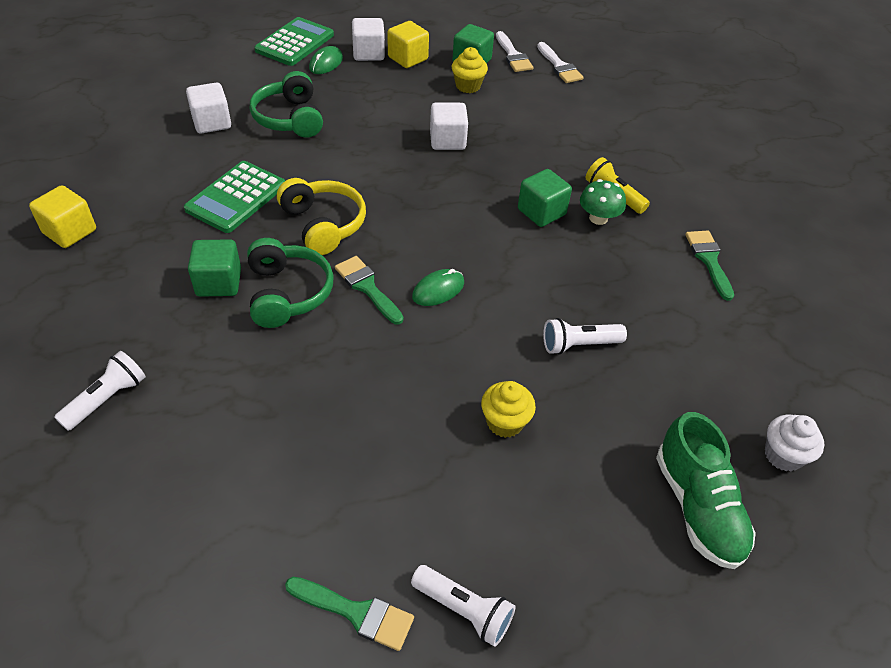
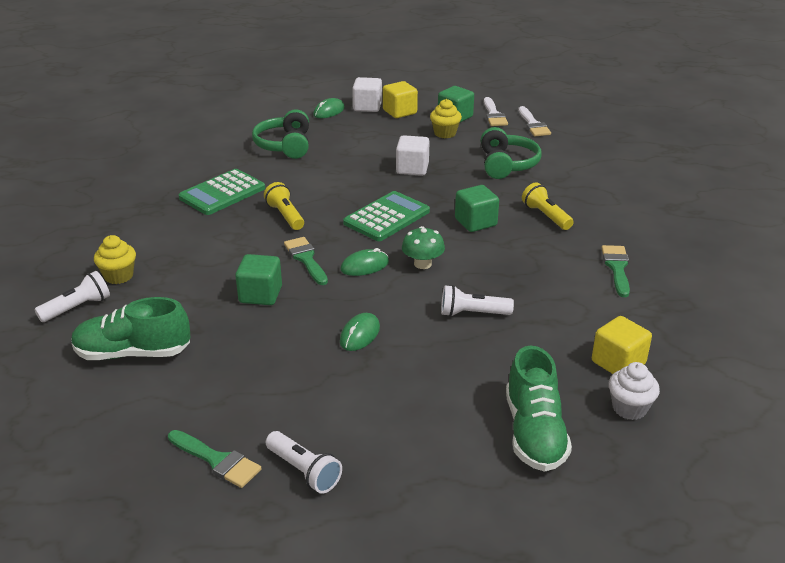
camera: 15 degrees right, 15 degrees down
(70, 231) = (87, 204): yellow cube -> yellow cube (618, 363)
(201, 461) = (133, 353): none -> green shoe
(212, 122) = (221, 144): white cube -> none
(219, 282) = (188, 245): green cube -> green cube (260, 295)
(287, 293) = (239, 257): green headphones -> green headphones (506, 164)
(295, 43) = (308, 96): green calculator -> green calculator (386, 217)
(323, 225) = (285, 216): yellow headphones -> yellow flashlight
(464, 393) = (360, 334): none -> green mouse
(505, 422) = (386, 357): yellow cupcake -> yellow cupcake (119, 276)
(598, 218) = (525, 230): green mushroom -> green mushroom (422, 264)

